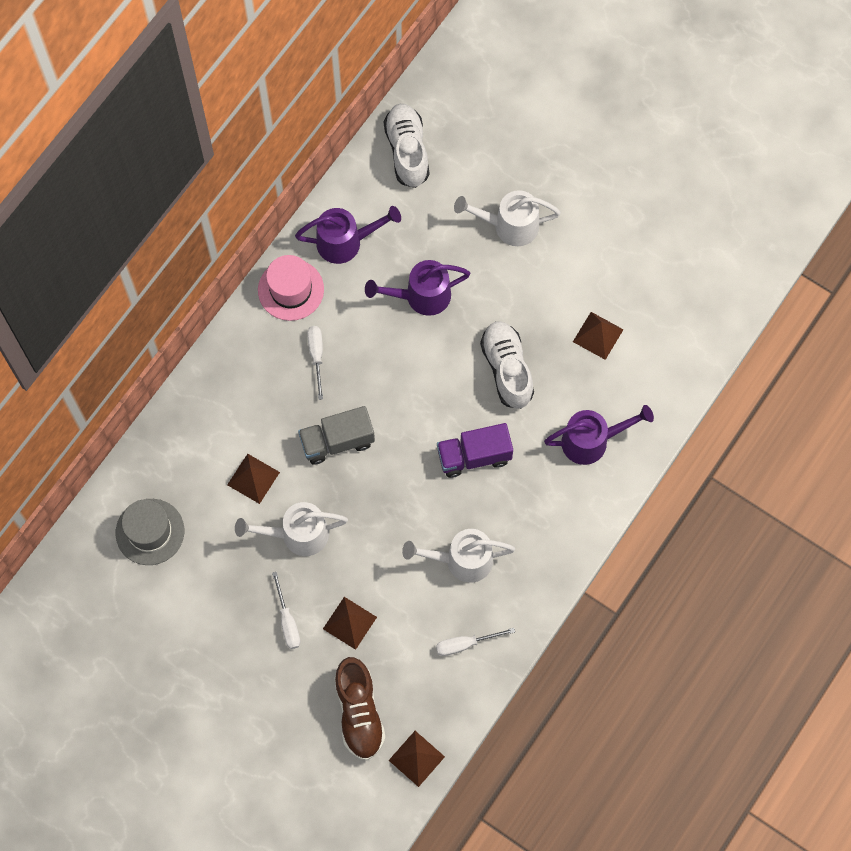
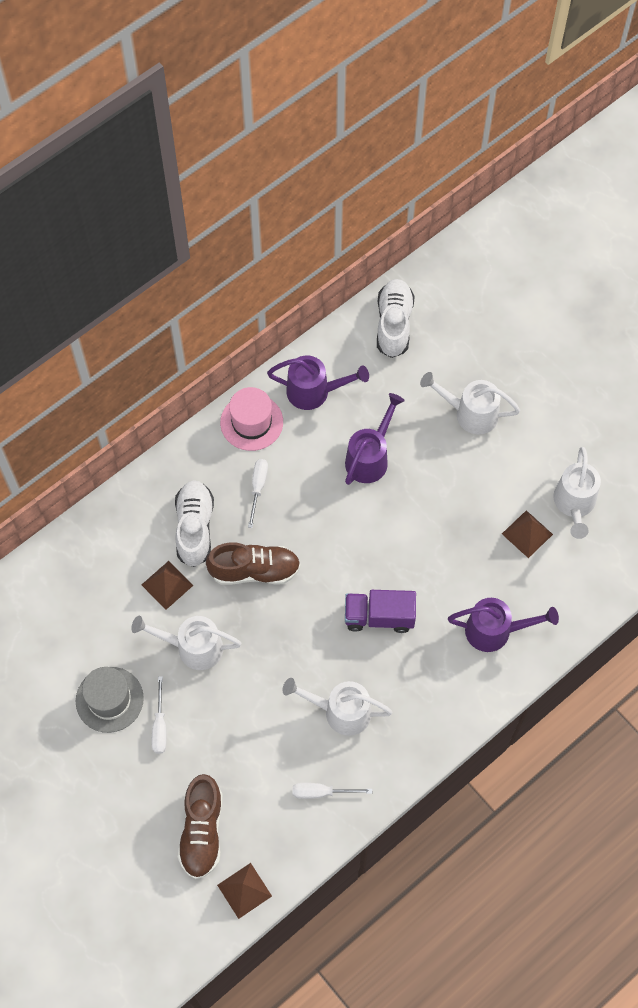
camera: 15 degrees right, 5 degrees down
(150, 532) = (57, 609): grey hat -> grey hat (109, 699)
(337, 441) = (254, 570): grey truck -> brown shoe
(350, 623) = (218, 743): brown pyramid -> none
(421, 296) = (370, 457): purple watering can -> purple watering can turned 120 degrees clockwise
(507, 369) = (432, 544): white shoe -> white shoe (195, 528)
(636, 293) = (574, 504): none -> white watering can

